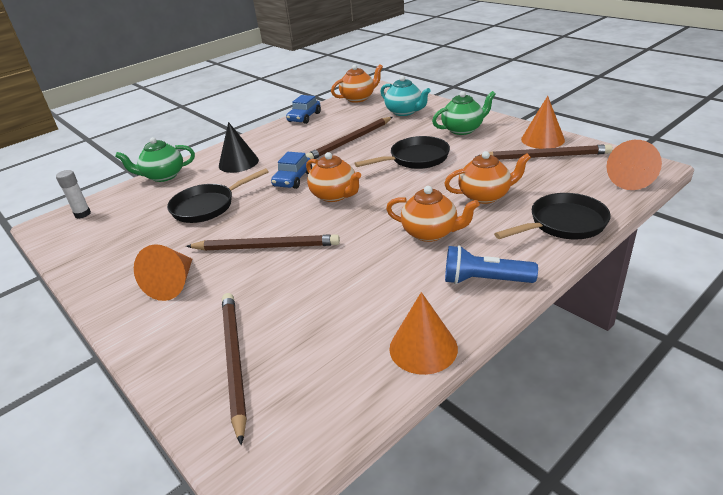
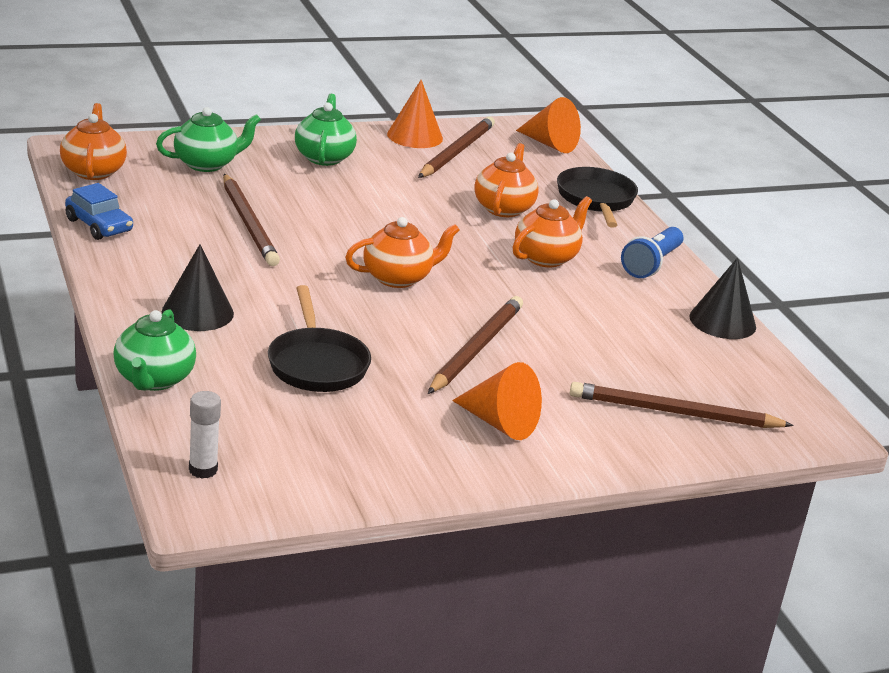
camera: 75 degrees left, 5 degrees down
(293, 179) = (315, 290): blue car -> none
(405, 112) = (207, 164): turquoise teapot -> green teapot
(415, 159) = (366, 207): black pan -> none
(423, 348) = (722, 321): orange cone -> black cone

